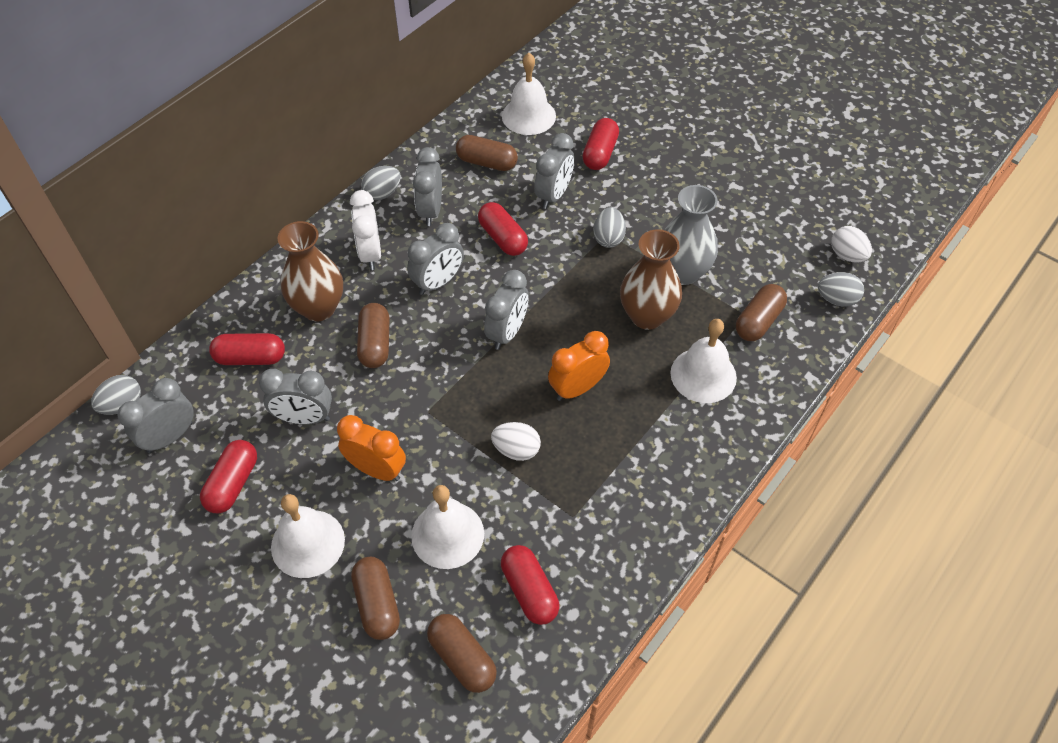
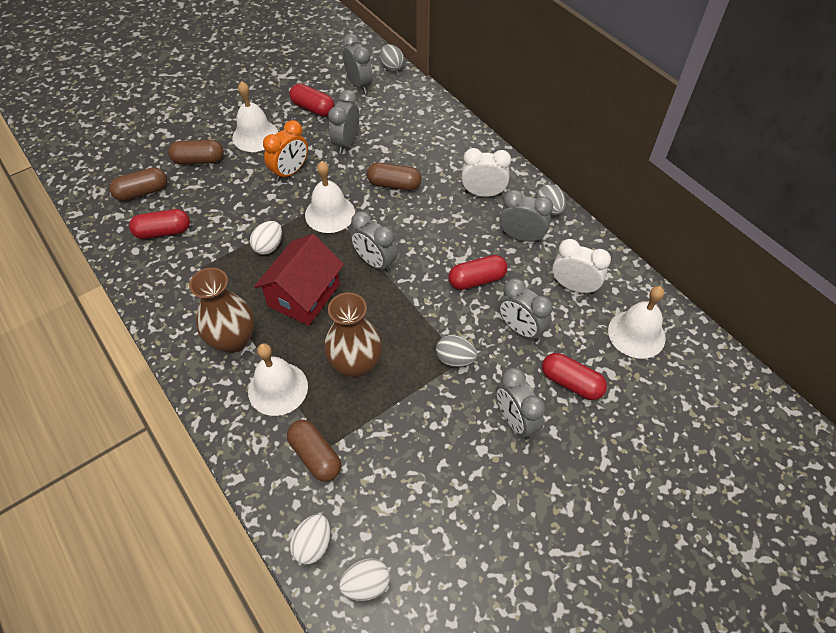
camera: 105 degrees right, 0 degrees up
(250, 358) = (406, 122): red capsule -> none
(319, 308) = (438, 159): brown vase -> brown vase (233, 340)
(438, 282) = (440, 229): grey clock -> grey clock (515, 420)
(447, 534) = (225, 199): white bell -> white bell (330, 213)
(487, 163) = (574, 287): brown capsule -> white clock
(577, 388) = (304, 295): orange clock -> red house
(682, 272) = (395, 409): grey vase -> none
(836, 299) = (313, 544): grey egg -> white egg

